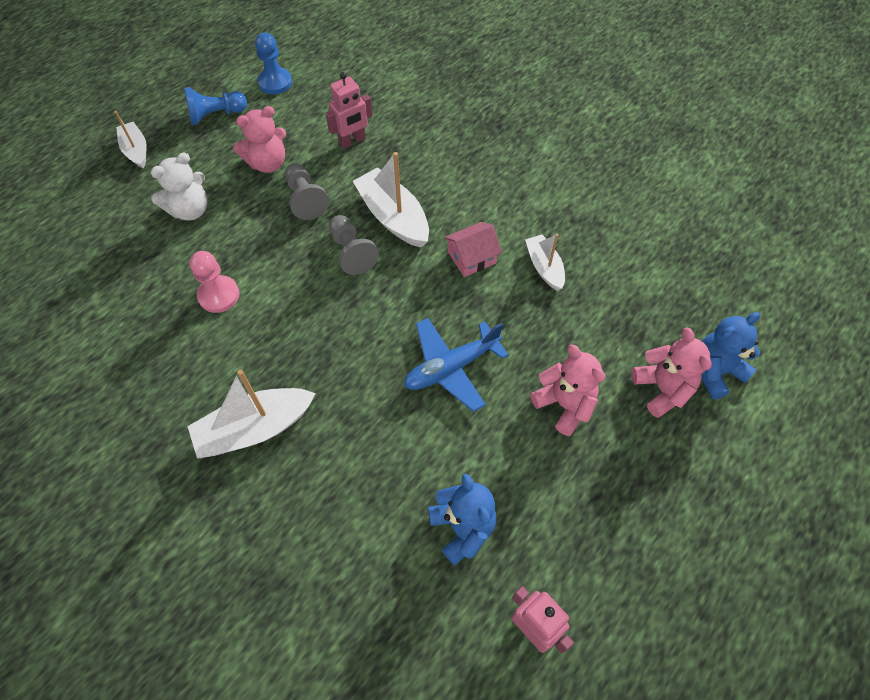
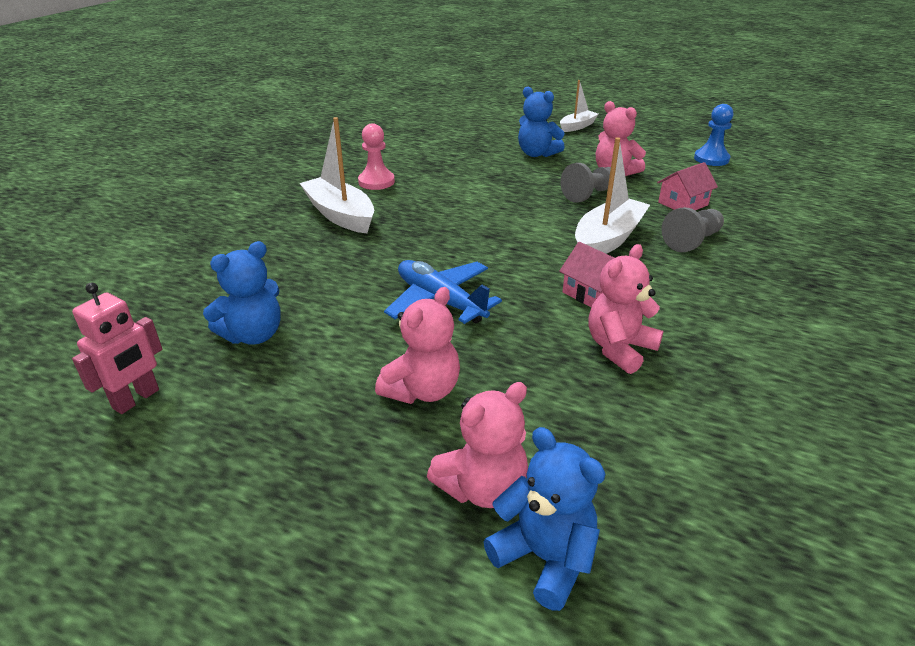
camera: 75 degrees right, 25 degrees down
(190, 210) = (537, 154): white teddy bear -> blue teddy bear
(216, 115) = (644, 144): blue pawn -> none
(219, 295) = (461, 179): pink pawn -> pink pawn (376, 182)
(351, 252) = (546, 225): grey pawn -> grey pawn (692, 241)
(352, 141) = (683, 204): pink robot -> pink house
(544, 267) = (619, 348): white boat -> pink teddy bear

